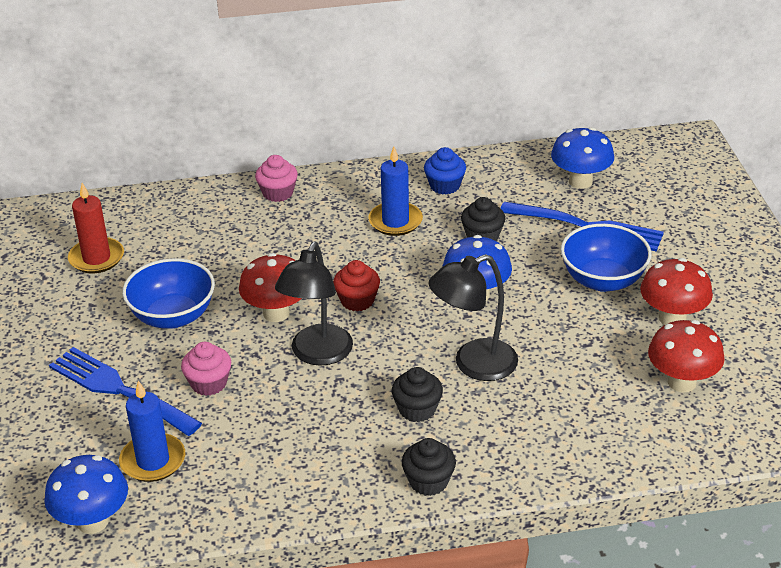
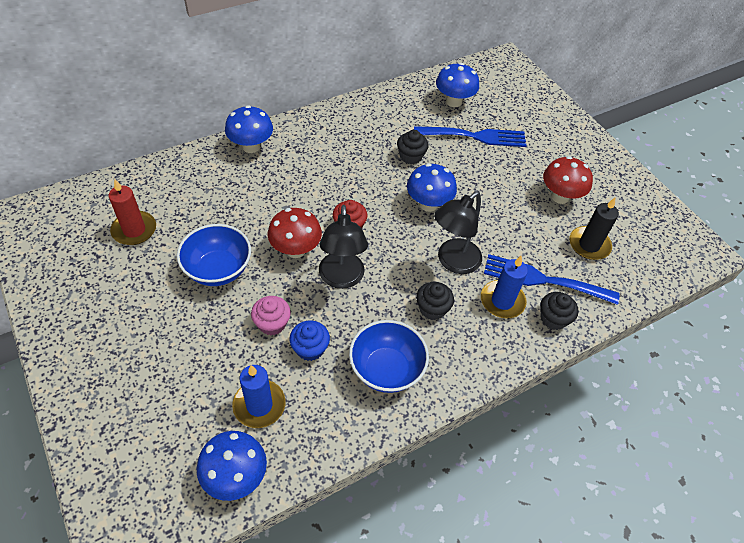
camera: 25 degrees left, 15 degrees up
(119, 390) = (204, 347): blue fork -> blue fork (543, 280)
(278, 193) = (251, 146): pink cupcake -> blue mushroom
(395, 221) = (346, 155): blue candle -> blue candle (502, 301)
(428, 481) = (468, 368): black cupcake -> black cupcake (553, 318)
(444, 186) = (366, 120): blue cupcake -> blue cupcake (310, 348)
(603, 280) = (504, 176): blue bowl -> blue bowl (386, 369)
(681, 382) = (589, 245): red mushroom -> black candle

